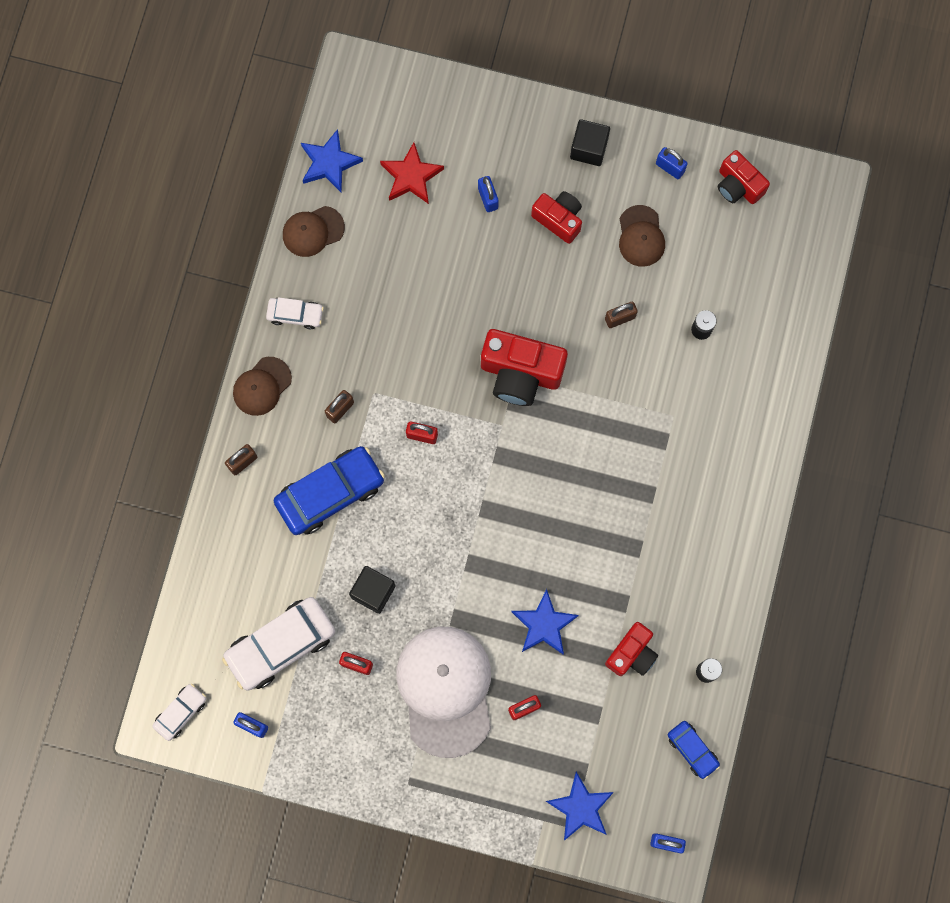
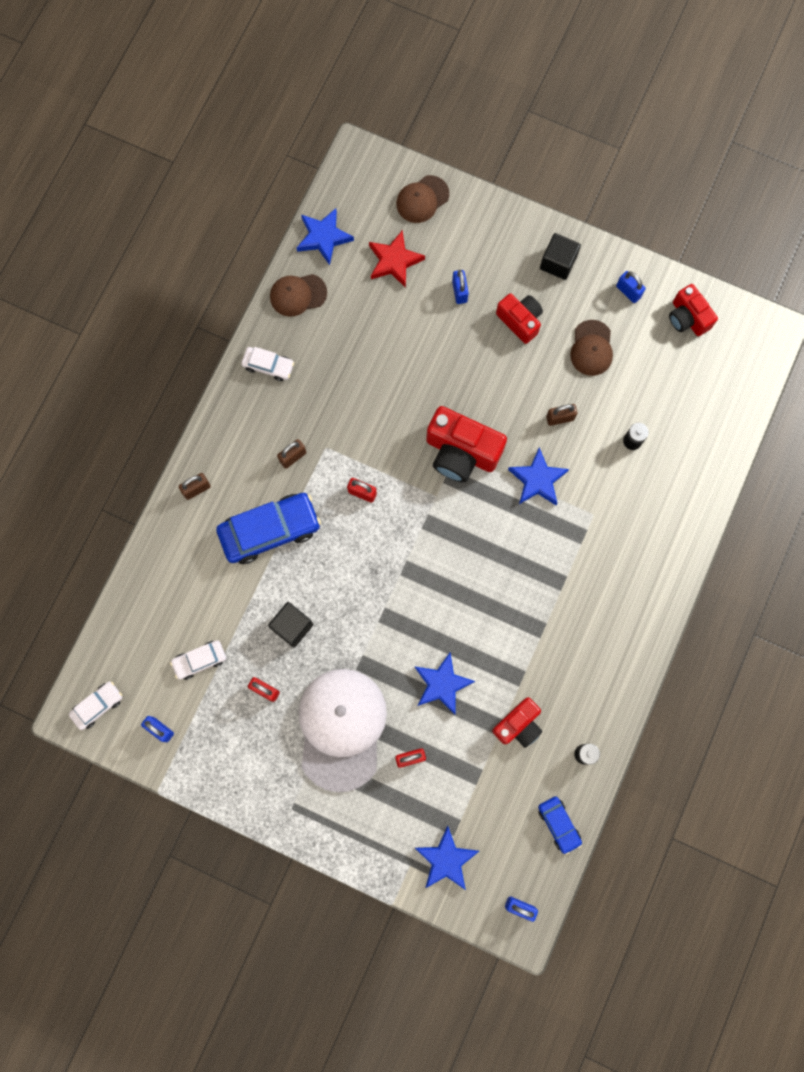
camera: 10 degrees right, 0 degrees up
(262, 386) = (226, 424): brown cap -> brown cap (422, 199)
(281, 645) = (199, 660): white car -> white car, size x0.52
(607, 389) = (537, 480): none -> blue star

